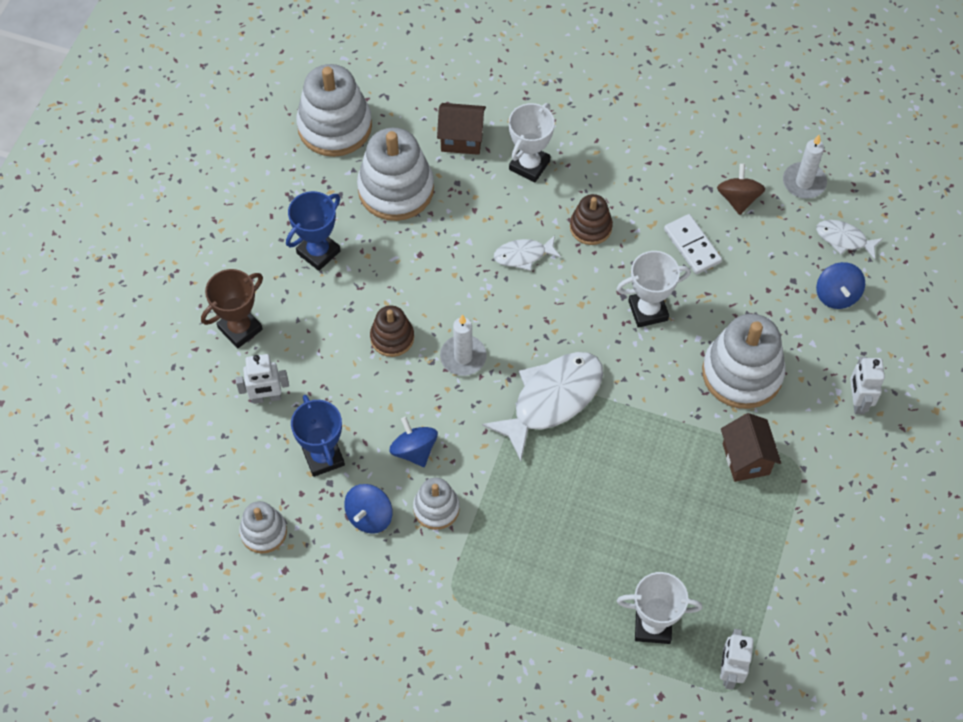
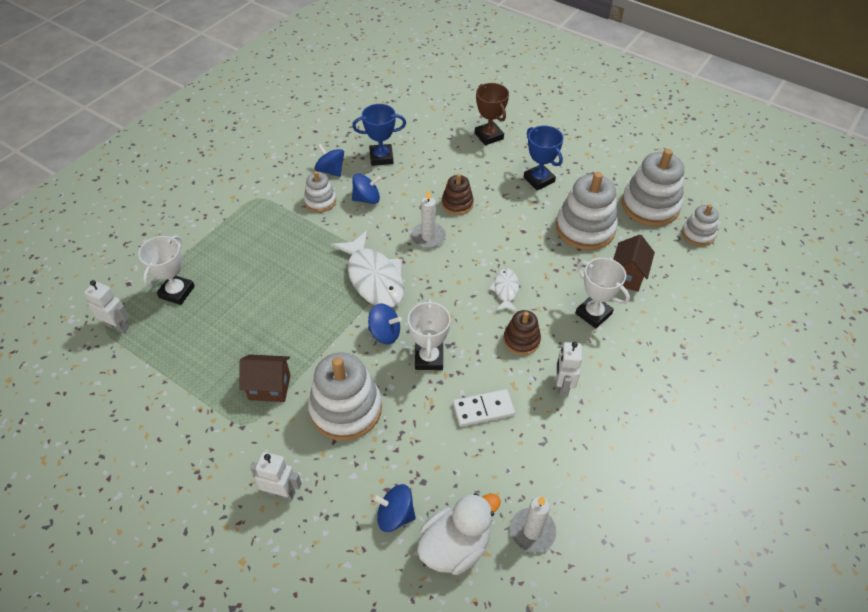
camera: 105 degrees right, 10 degrees down
(263, 532) = (343, 126): white stacking toy -> white stacking toy (698, 234)
(266, 398) = (434, 140): white robot -> white robot (562, 386)
(630, 364) = (385, 333): none -> blue spinning top
(738, 199) = (525, 463): brown spinning top -> none
(844, 239) = (455, 546): white fish -> white duck

